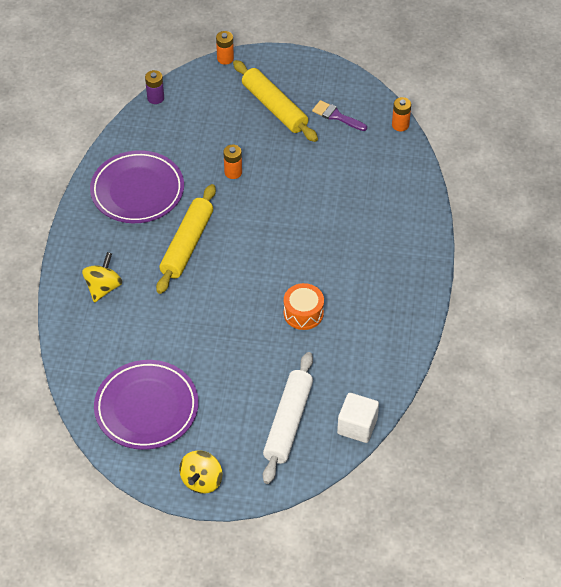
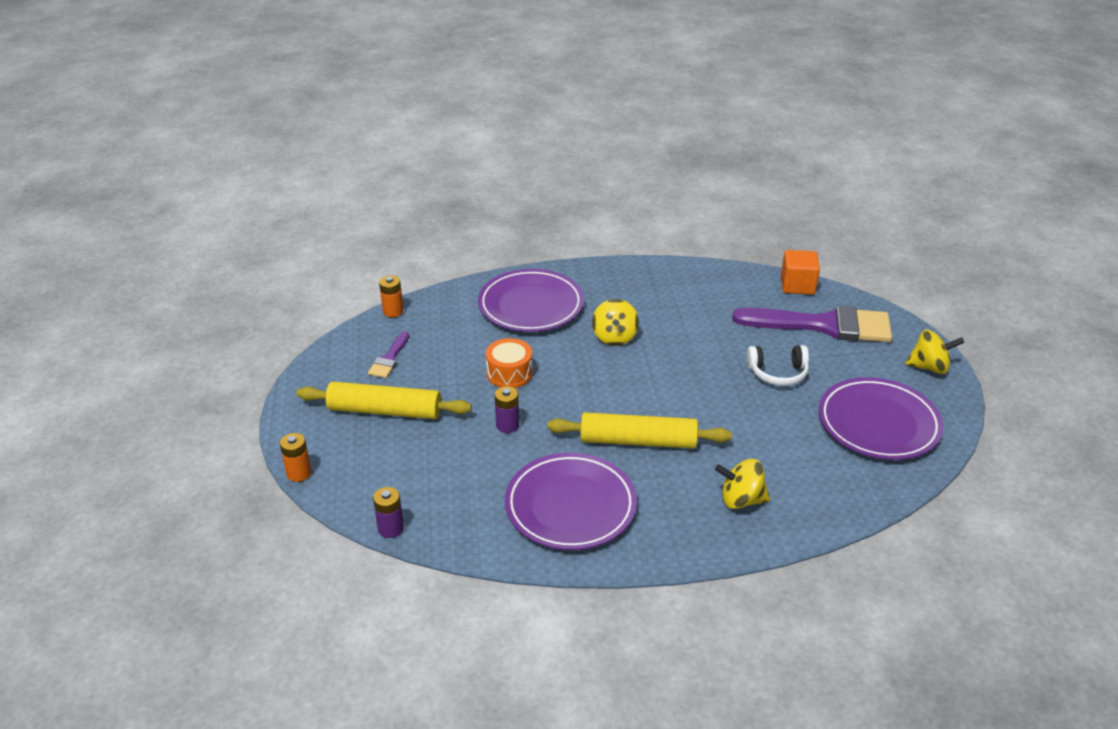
camera: 105 degrees left, 15 degrees down
(233, 172) = (507, 425): orange battery -> purple battery
(233, 361) = (778, 373): none -> white headphones
(274, 107) = (385, 410): yellow rolling pin -> yellow rolling pin turned 60 degrees clockwise
(288, 422) = (823, 325): white rolling pin -> purple brush
(303, 313) = (688, 337): orange drum -> orange drum (509, 373)
(319, 262) = (614, 337): none -> yellow spinning top
(357, 426) = (797, 285): white cube -> orange cube
(382, 215) = (531, 306): none -> purple plate

